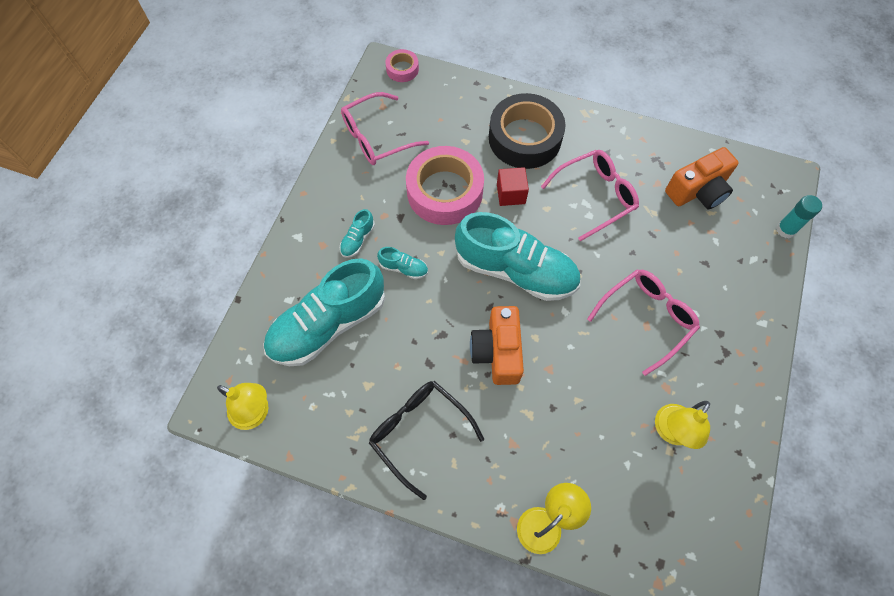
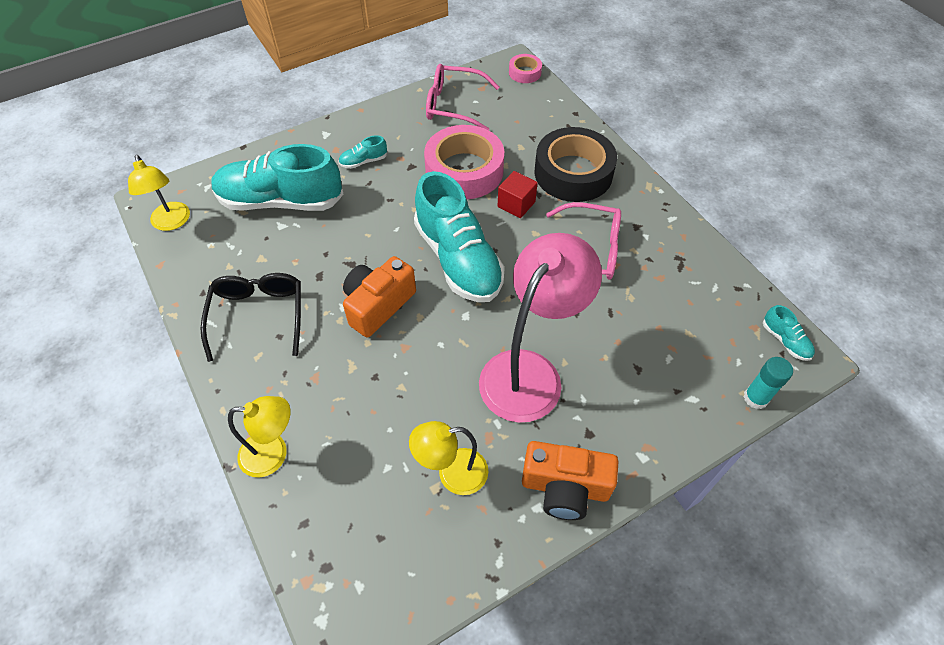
camera: 40 degrees right, 10 degrees down
(404, 268) = (374, 201): turquoise shoe -> turquoise shoe (785, 341)
(646, 319) = (529, 371): pink glasses -> pink lamp
(698, 191) = (694, 308): orange camera -> orange camera (565, 488)

